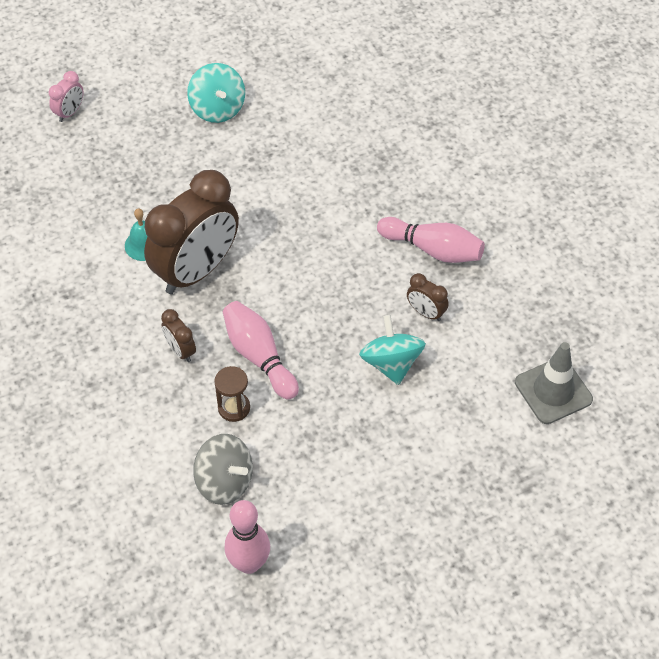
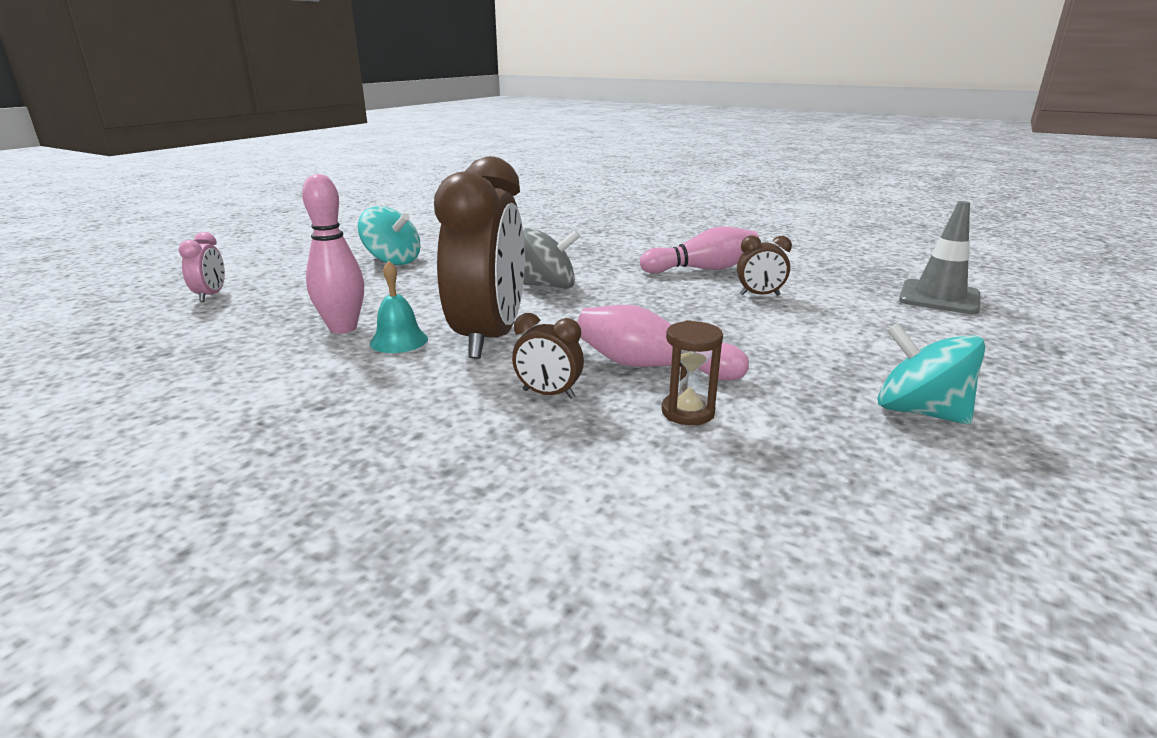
camera: 35 degrees left, 30 degrees down
(225, 481) = (790, 481): grey spinning top -> grey spinning top (549, 286)
(249, 563) = (985, 556): pink bowling pin -> pink bowling pin (343, 328)
(391, 363) = (788, 327): turquoise spinning top -> turquoise spinning top (919, 412)

